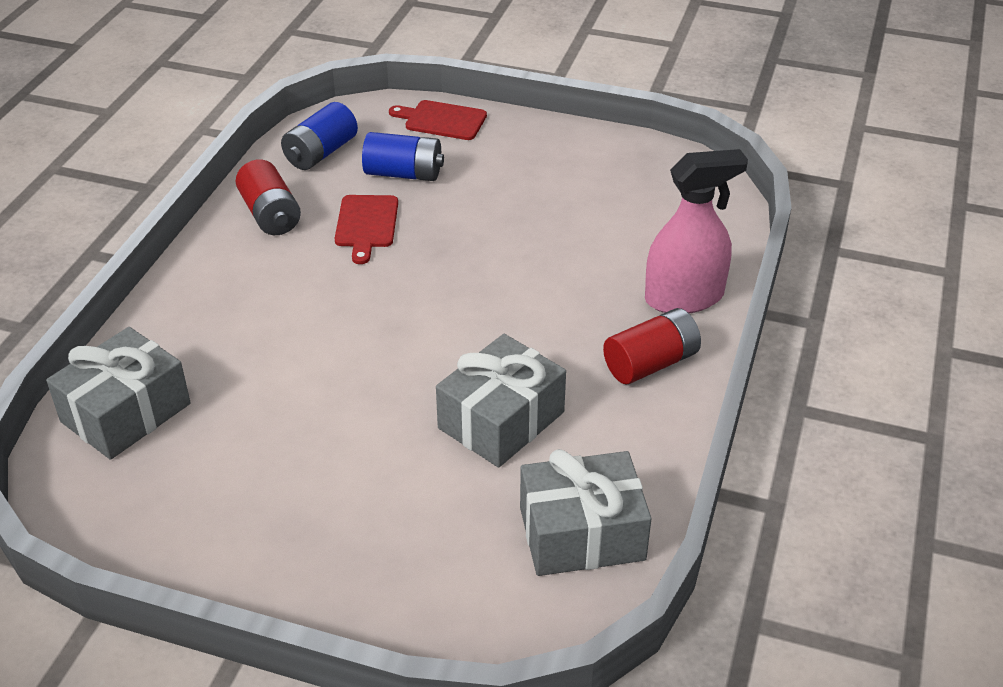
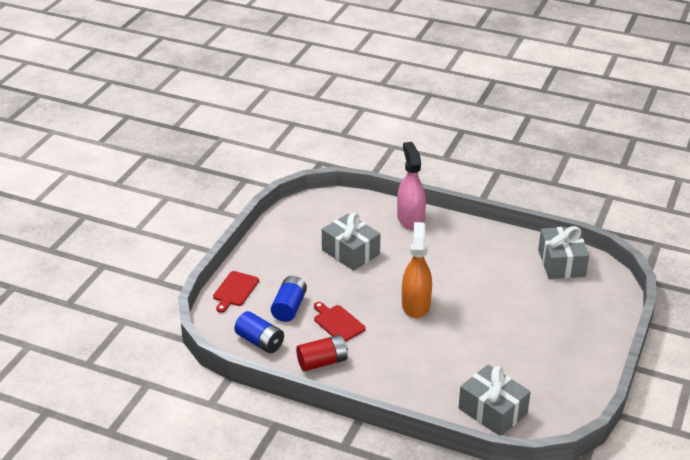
camera: 85 degrees left, 5 degrees down
(366, 224) = (337, 323): red cutting board -> red cutting board turned 135 degrees counterclockwise
(418, 311) = (415, 305): none -> orange spray bottle
(501, 420) = (495, 281): grey gift -> grey gift (350, 252)
(651, 363) = (457, 234): red battery -> none

